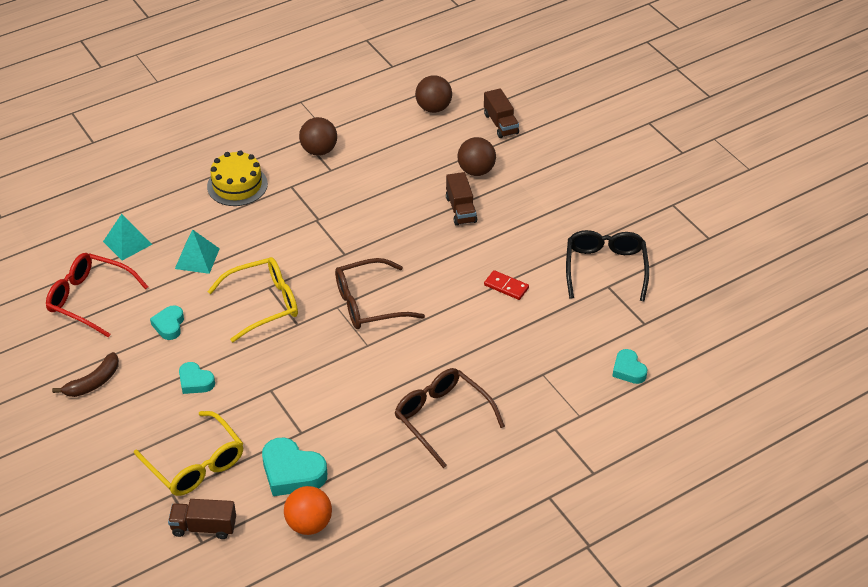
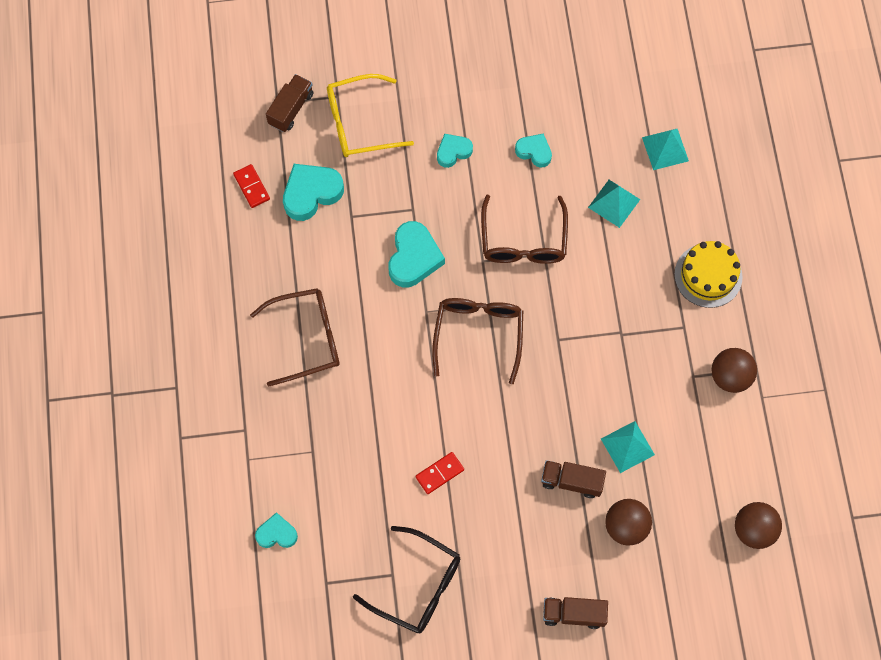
camera: 115 degrees right, 25 degrees up
(89, 299) = (601, 95): red glasses -> none
(93, 382) = (492, 71): brown banana -> none
(264, 303) = (523, 242): yellow glasses -> brown glasses
(309, 524) = (252, 187): orange ball -> red domino
(320, 371) = (414, 258): none -> turquoise heart
(412, 188) = (627, 446): none -> turquoise pyramid
(500, 124) = (694, 592): brown truck -> brown truck (573, 614)

